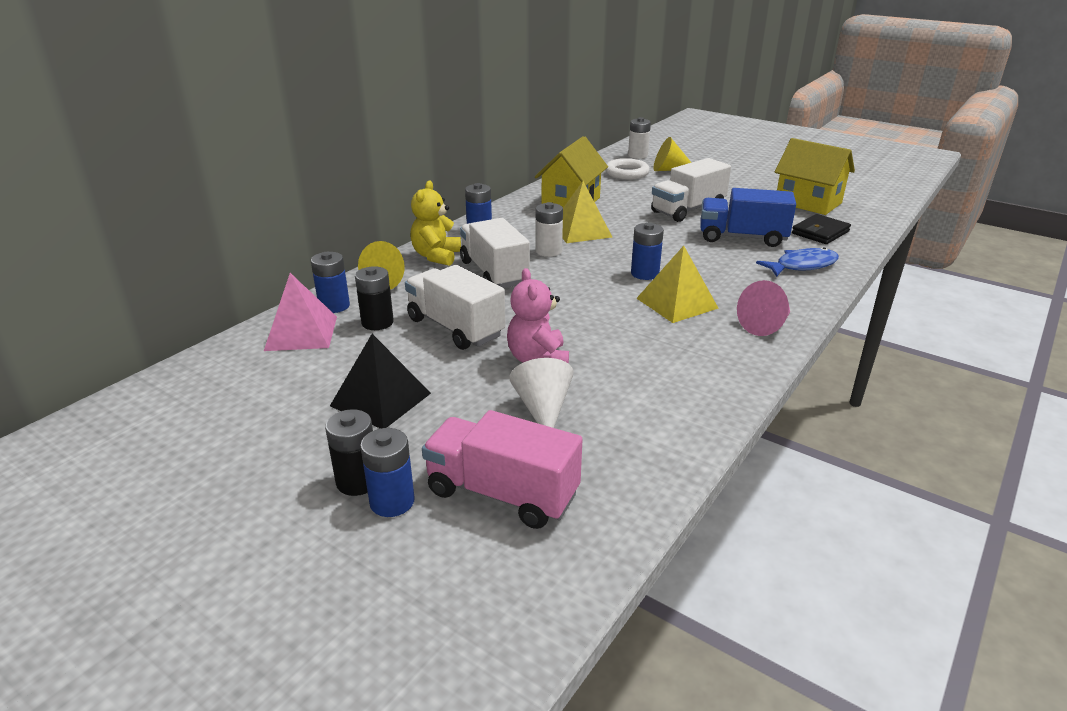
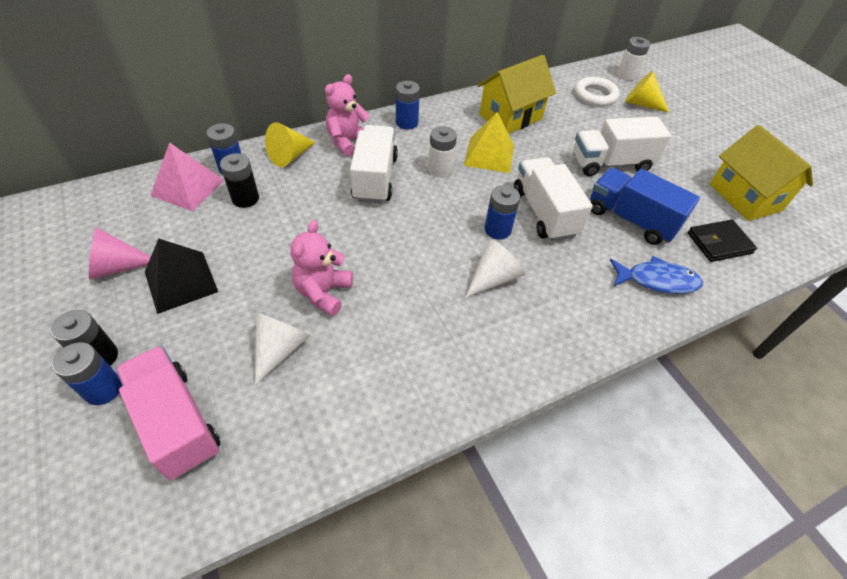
camera: 25 degrees right, 20 degrees up
(436, 256) = (348, 141): yellow teddy bear -> pink teddy bear
(455, 328) = (294, 228): white truck -> white truck (544, 213)
(677, 303) = (493, 278): yellow pyramid -> white cone
(766, 325) = (549, 341): pink cone -> pink cone (117, 267)

